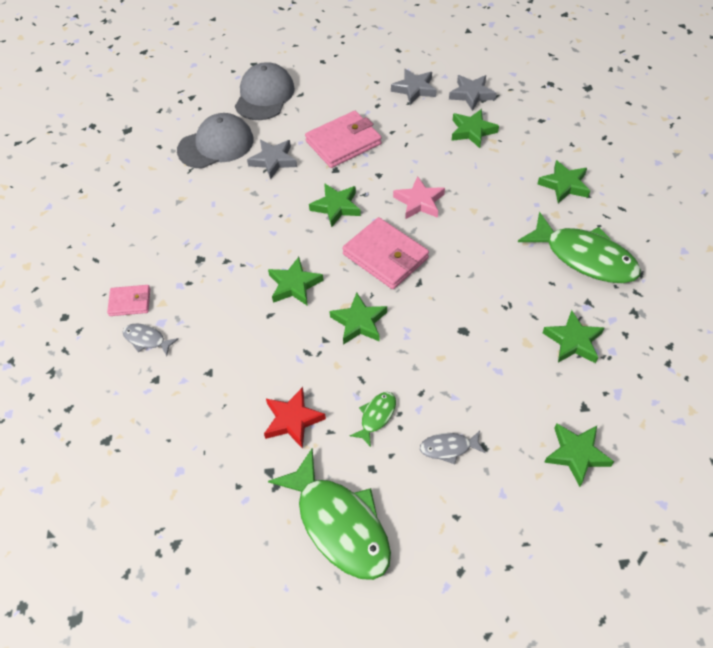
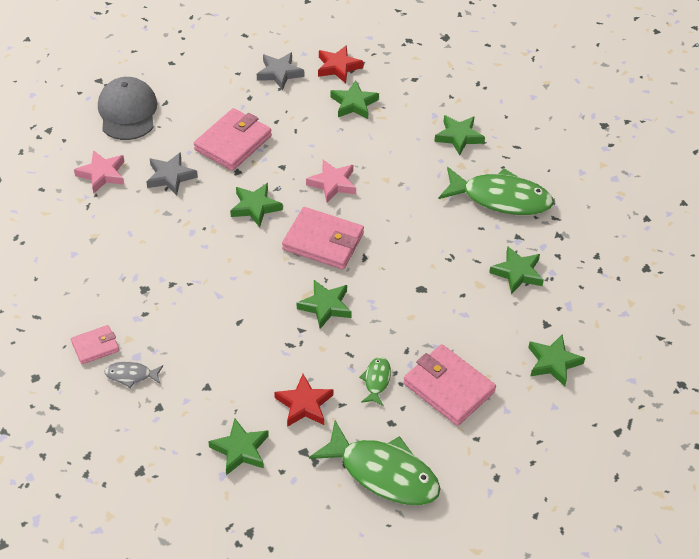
camera: 25 degrees left, 5 degrees down
(216, 145) = (102, 174): grey cap -> pink star
(294, 285) = (249, 289): green star -> green star (240, 450)
(448, 448) = (448, 388): grey fish -> pink wallet
(471, 94) = (338, 67): grey star -> red star

